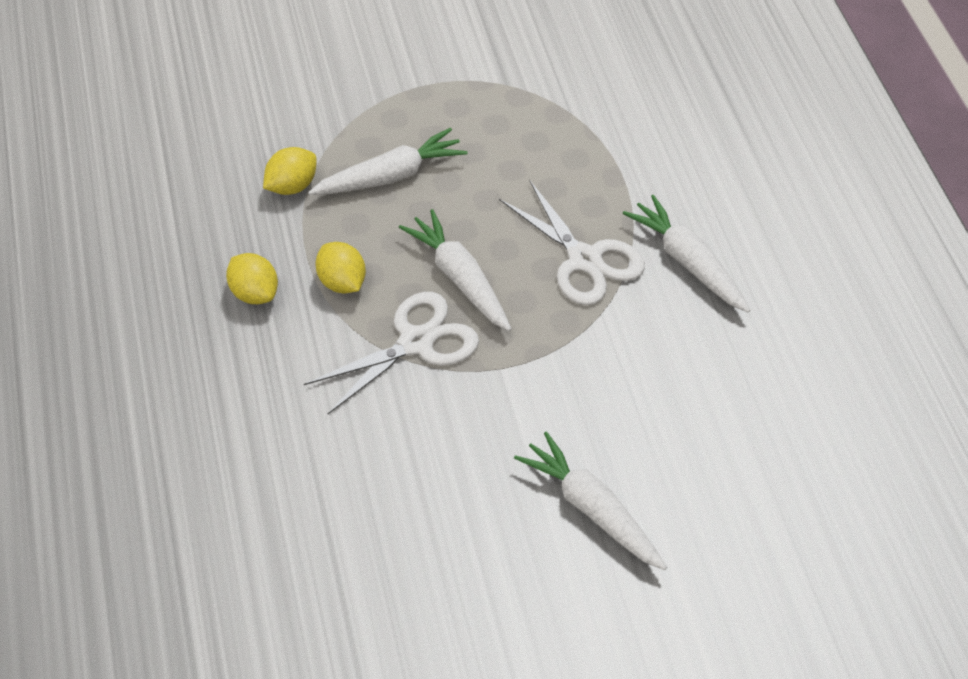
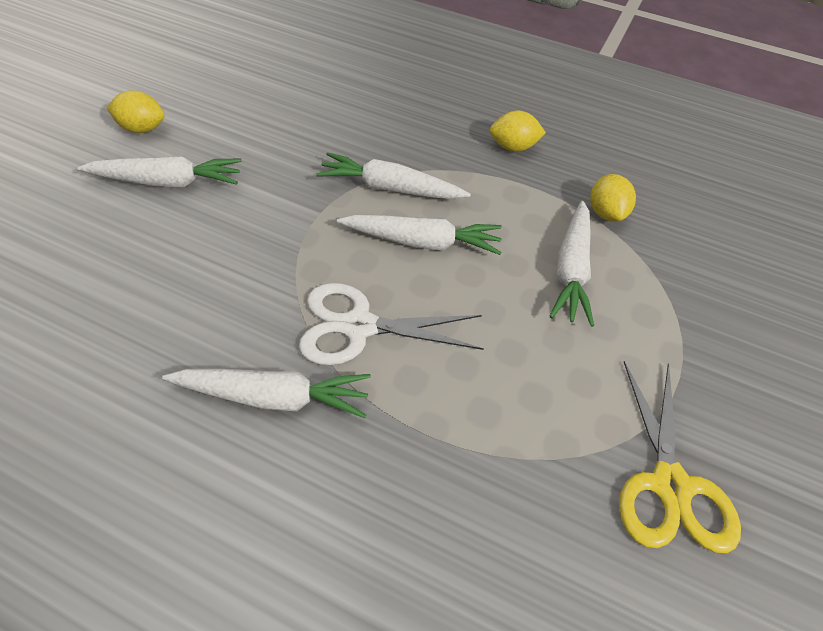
camera: 125 degrees right, 0 degrees up
(342, 283) = (482, 186): yellow lemon -> yellow lemon (142, 129)
(416, 342) = (390, 188): white scissors -> white carrot
(530, 59) = (670, 486): none -> yellow scissors

